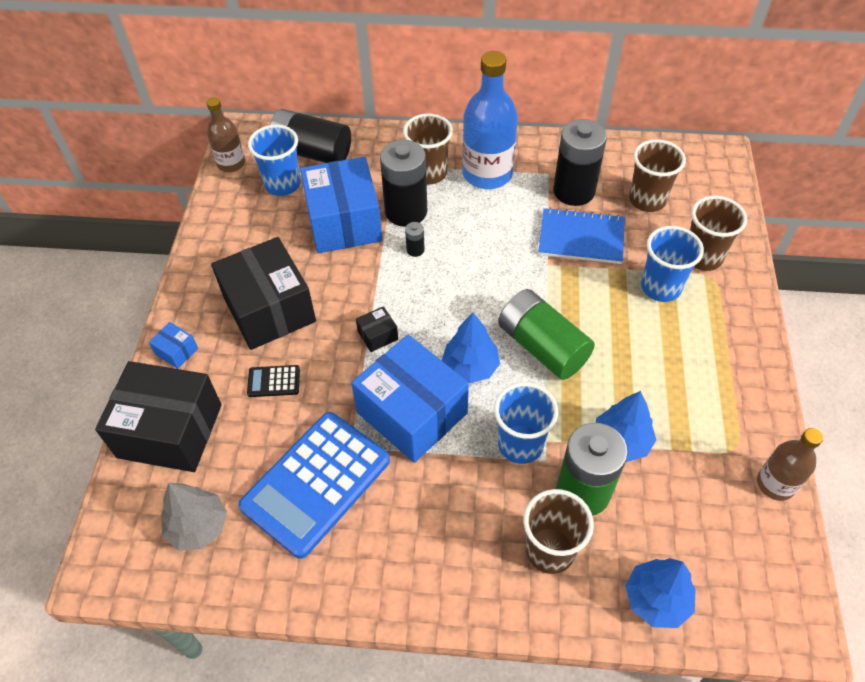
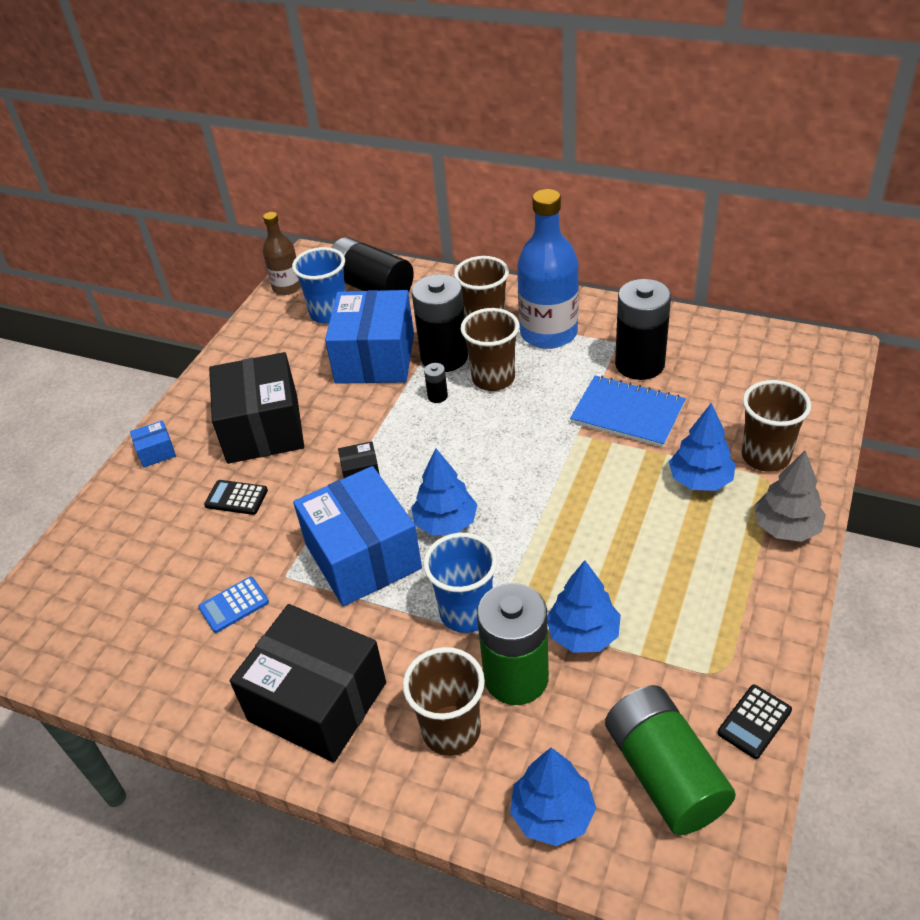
camera: 20 degrees right, 10 degrees down
(170, 431) = (116, 524): black box -> black box (317, 701)
(176, 351) = (156, 452): blue box -> blue box turned 75 degrees counterclockwise
(198, 526) = (101, 620): grey tree -> grey tree (786, 528)
(316, 483) = (234, 605): blue calculator -> blue calculator, size x0.41
(542, 346) = (535, 517): green battery -> green battery (664, 773)
(647, 200) = (722, 386): brown cup -> brown cup (493, 379)
(660, 287) = (700, 480): blue cup -> blue tree
(775, 484) = (754, 722): brown bottle -> black calculator

